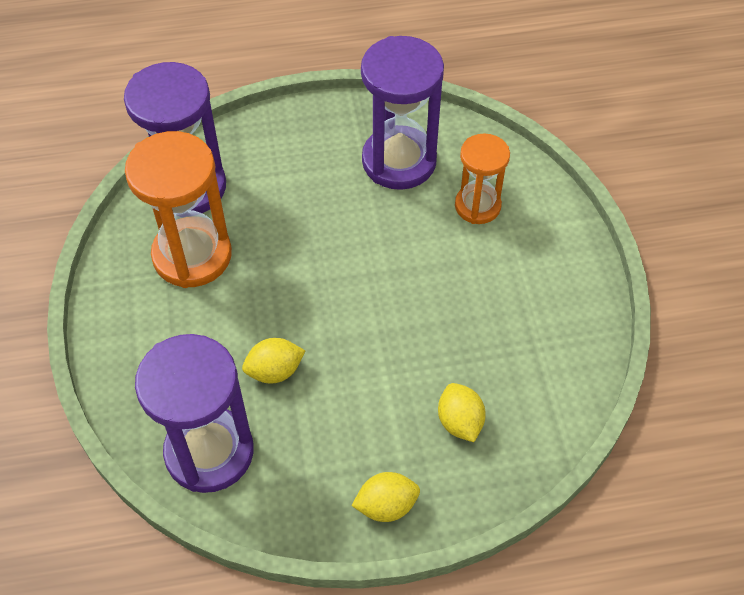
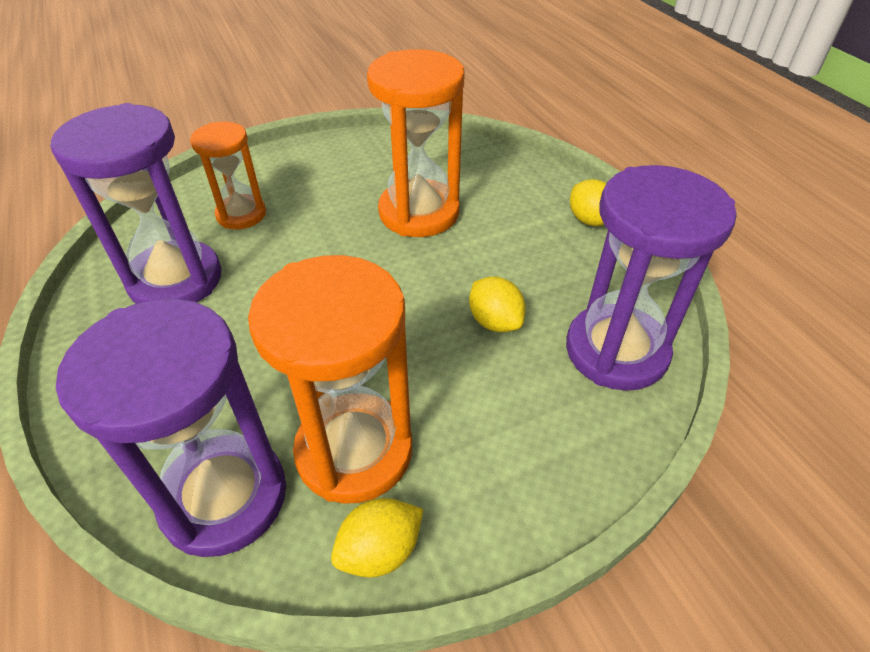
camera: 105 degrees left, 10 degrees down
(443, 348) = (419, 212): none -> orange hourglass
(460, 422) = (489, 193): yellow lemon -> yellow lemon (380, 550)

